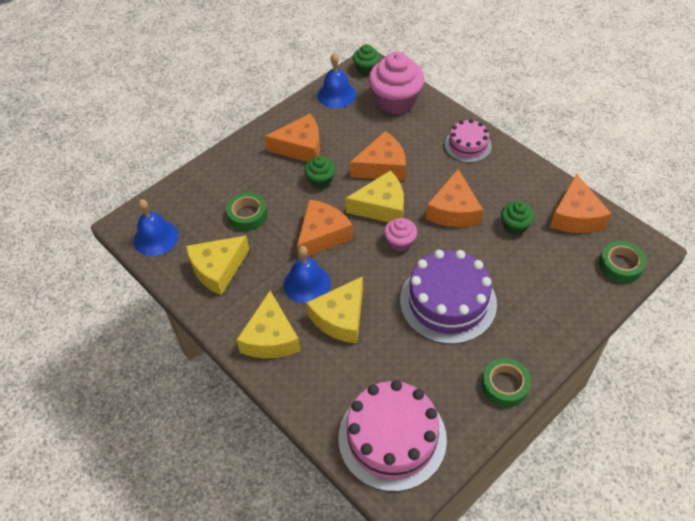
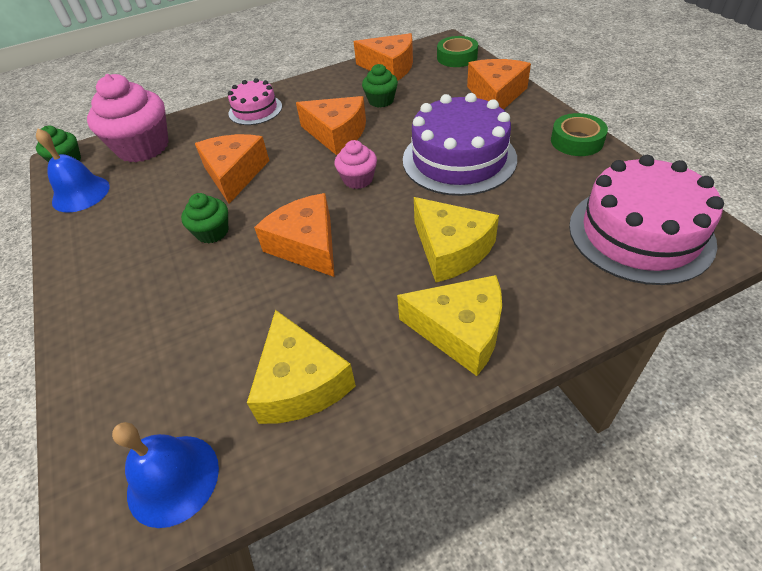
camera: 70 degrees left, 5 degrees down
(247, 215) = (216, 325): green tape -> none
(300, 147) = (138, 243): orange cheese -> orange cheese (496, 95)
(307, 283) = (380, 275): blue bell -> none
(381, 207) = (295, 185): yellow cheese -> none

